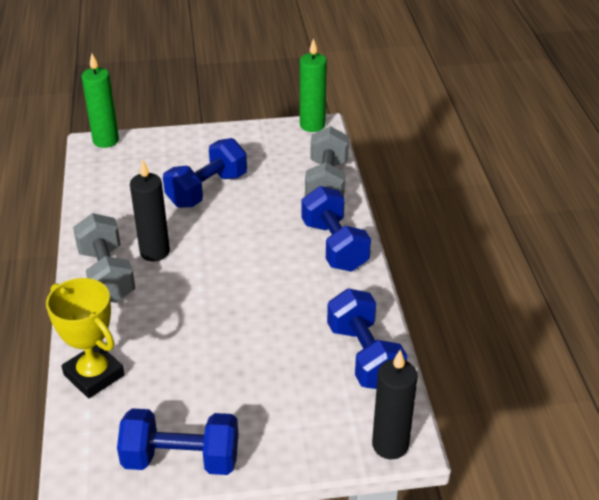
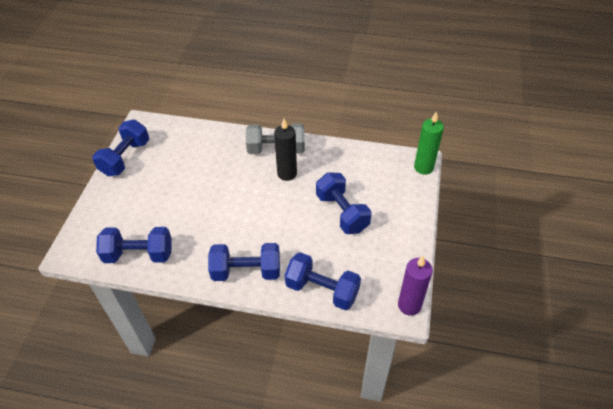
camera: 110 degrees right, 10 degrees up
(94, 375) = (200, 135): yellow trophy -> none
(312, 125) = (409, 305): green candle -> purple candle
(326, 183) = (322, 290): grey dumbbell -> blue dumbbell
(390, 445) = (71, 245): black candle -> none

